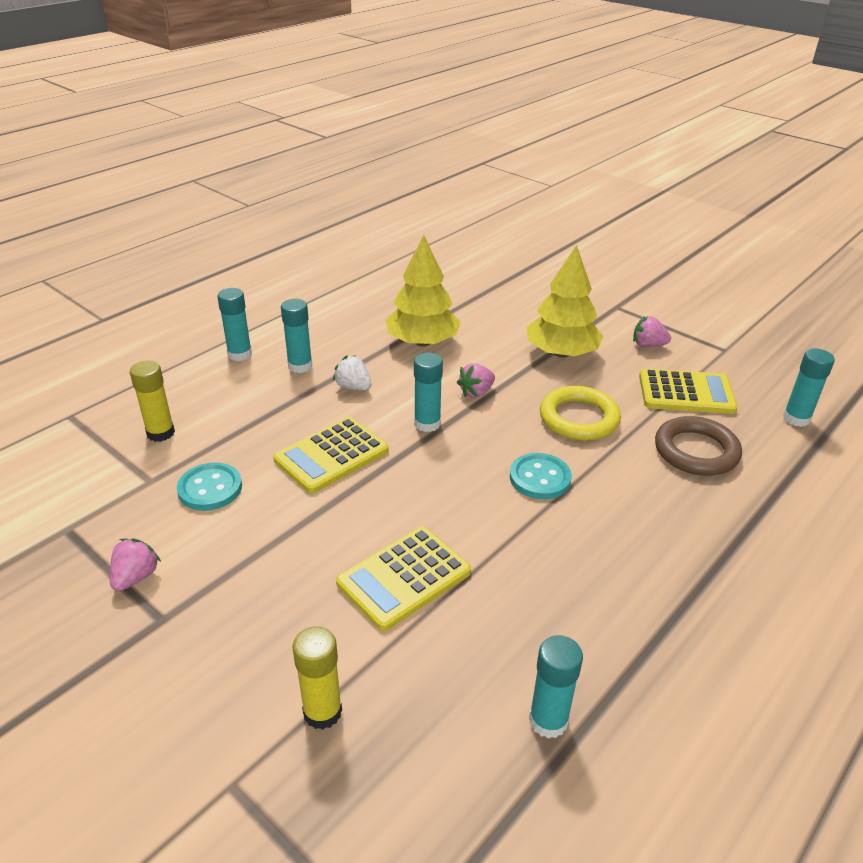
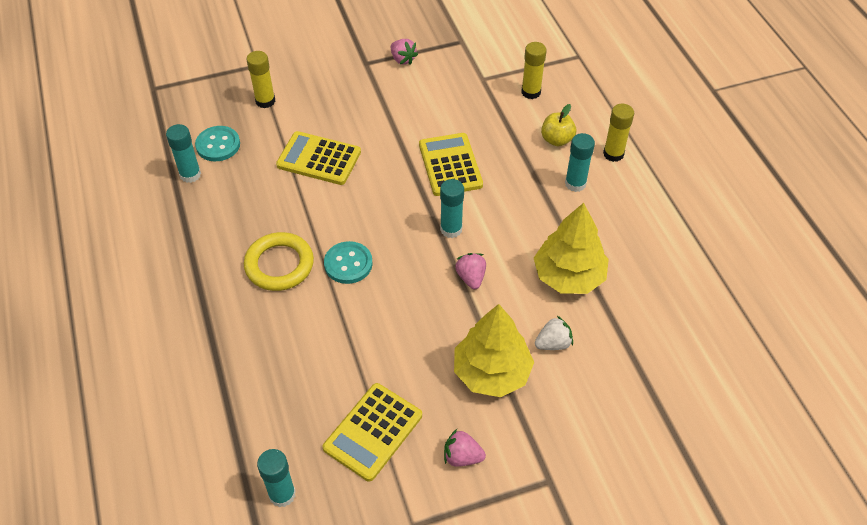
camera: 120 degrees right, 15 degrees up
(210, 488) = (456, 101): turquoise button -> turquoise button (218, 145)
(239, 393) = (557, 140): none -> yellow apple
(240, 354) = (613, 154): turquoise glue stick -> yellow glue stick
(353, 387) = (525, 205): white strawberry -> white strawberry (553, 343)
(404, 578) = (319, 159): yellow calculator -> yellow calculator turned 60 degrees counterclockwise
(579, 418) = (394, 327): yellow ring -> yellow ring (279, 265)
(648, 345) = (462, 457): pink strawberry -> pink strawberry turned 120 degrees counterclockwise
(696, 451) = (303, 381): brown ring -> none

